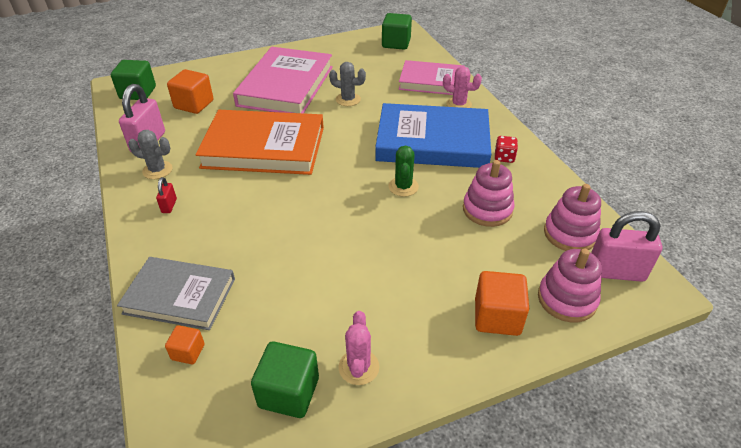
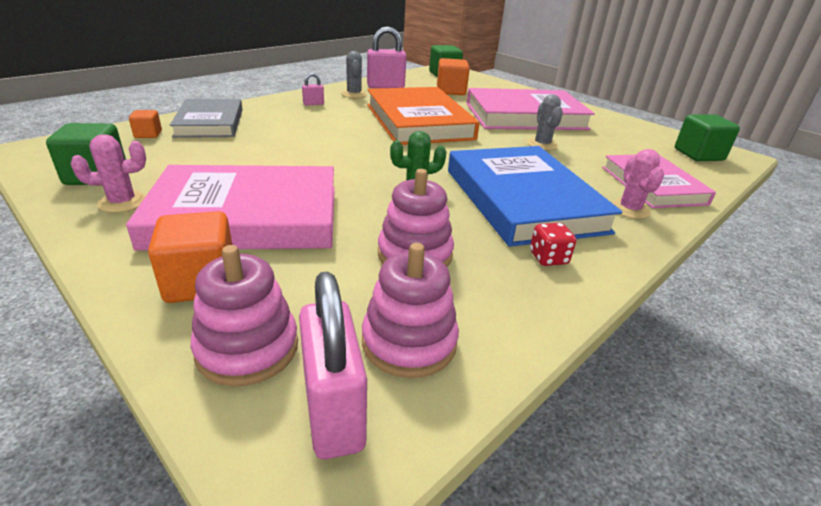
camera: 65 degrees right, 10 degrees down
(169, 206) = (313, 104): red padlock -> pink padlock
(411, 285) = (246, 216): none -> pink book

